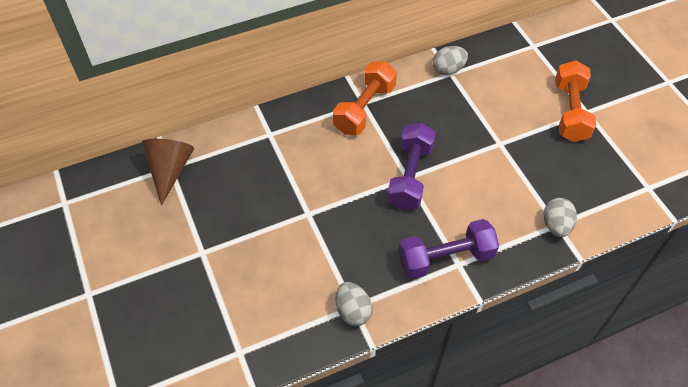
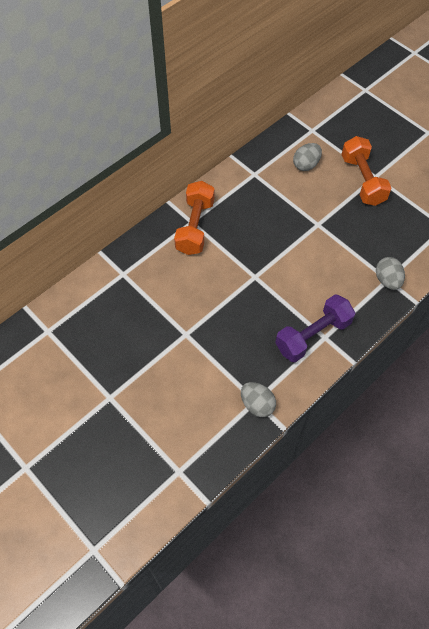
camera: 20 degrees left, 5 degrees up
(170, 170) = (48, 334): brown cone -> none
(410, 176) = (257, 275): purple dumbbell -> none
(448, 69) = (251, 171): grey egg -> grey egg (306, 165)

